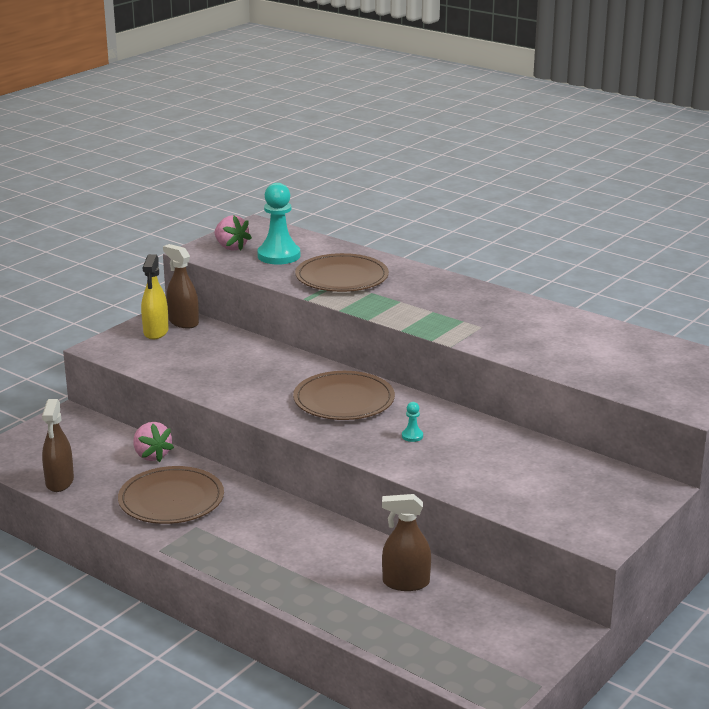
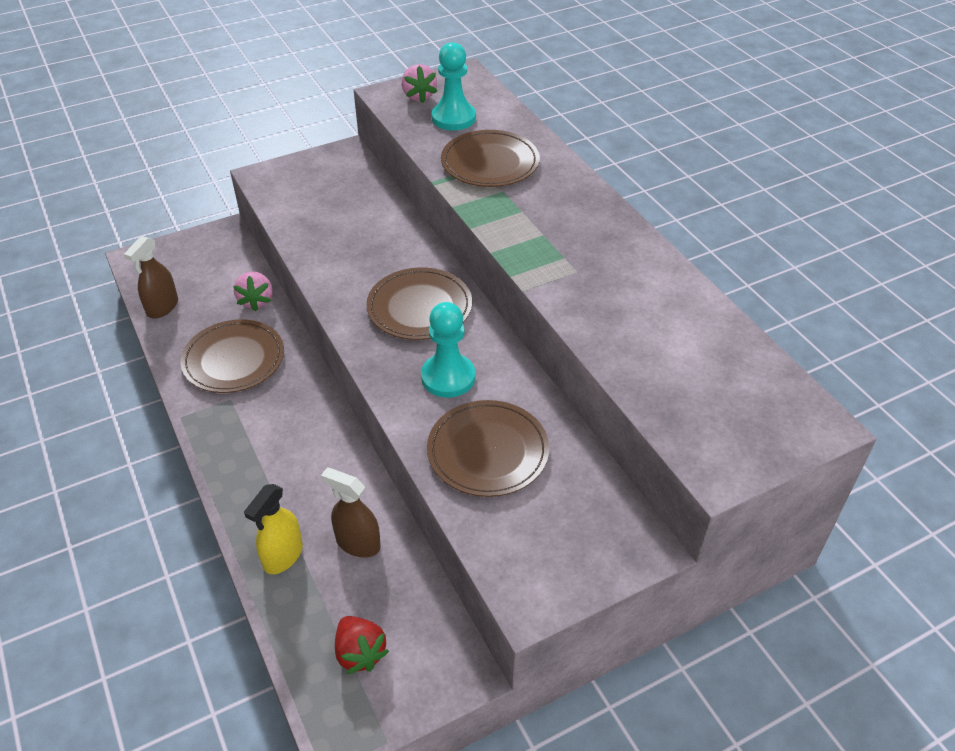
camera: 25 degrees right, 20 degrees up
(156, 332) = (320, 170): yellow spray bottle -> yellow spray bottle (283, 556)
(183, 322) = (353, 164): brown spray bottle -> none
(412, 436) = (448, 377): turquoise pawn -> turquoise pawn, size x2.34
(471, 644) = (360, 653): none -> red strawberry
(488, 470) = (488, 451): none -> brown plate

